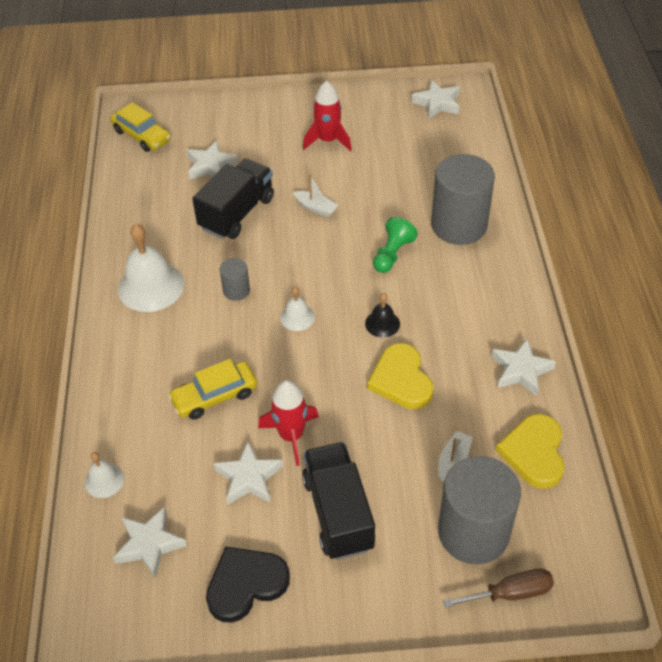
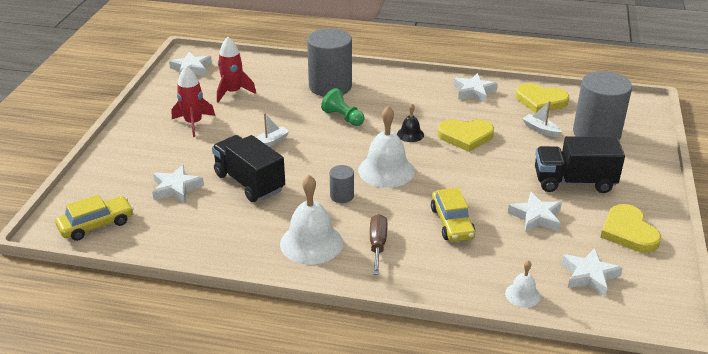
camera: 75 degrees left, 15 degrees down
(245, 584) = (628, 232): black heart -> yellow heart
(291, 436) = (502, 191): red rocket -> red rocket (233, 92)
(297, 317) = (386, 170): white bell -> white bell, size x1.95
(510, 593) = (641, 130): brown screwdriver -> brown screwdriver (377, 245)

